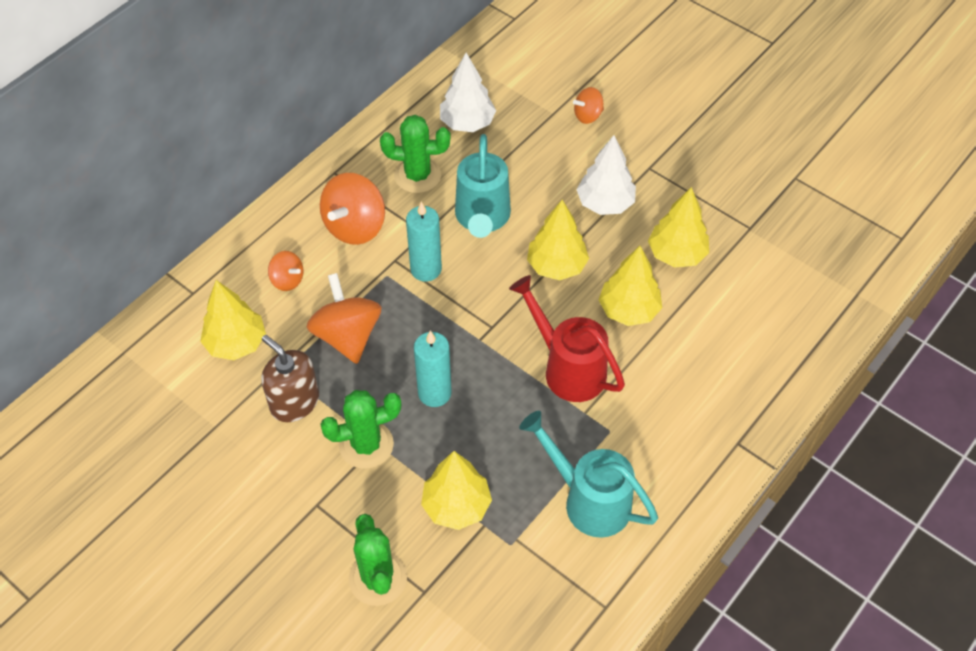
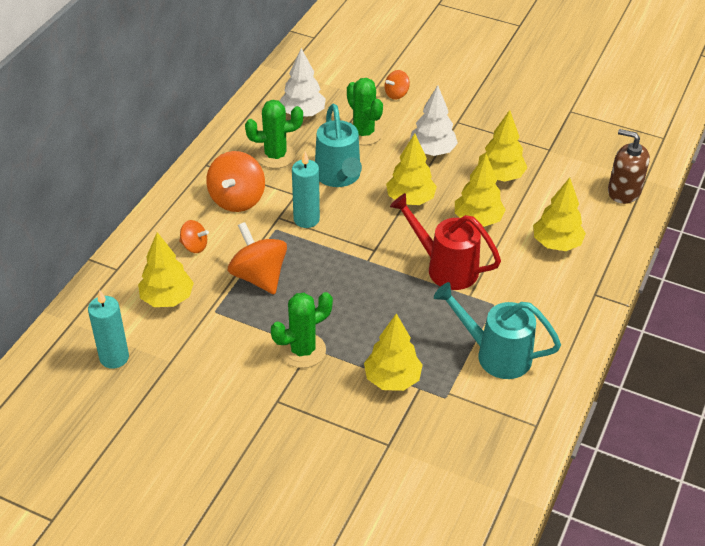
camera: 15 degrees left, 10 degrees down
(294, 402) = (232, 331): brown soap dispenser -> brown soap dispenser (623, 191)
(378, 578) = (347, 443): green cactus -> green cactus (363, 133)
(434, 393) = (345, 304): turquoise candle -> turquoise candle (114, 357)
(714, 363) = (556, 244): none -> yellow tree

